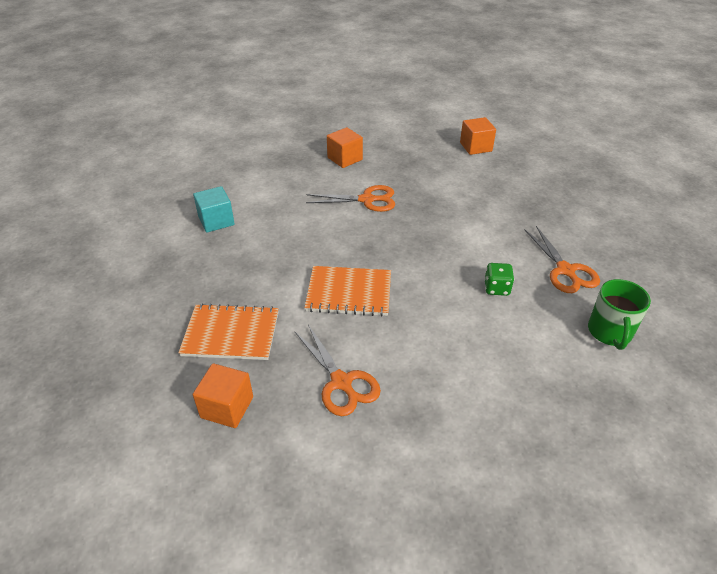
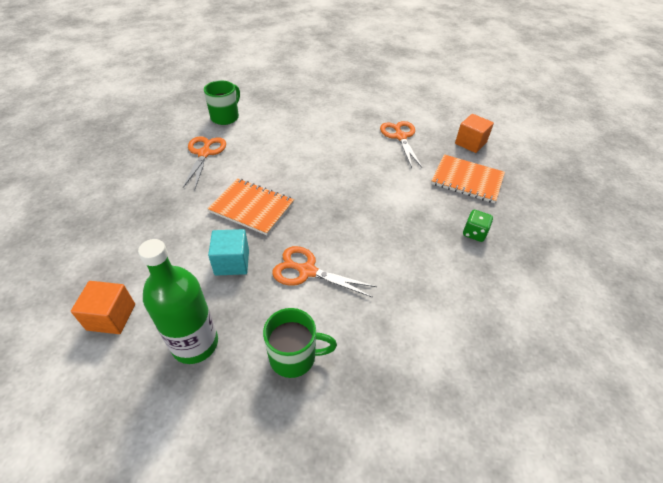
camera: 160 degrees left, 5 degrees up
(216, 221) = (481, 294): turquoise cube -> turquoise cube (232, 262)
(345, 159) = (294, 357): orange cube -> green mug
(349, 293) = (372, 183): orange notebook -> orange notebook (252, 207)
(411, 149) = (195, 343): none -> green bottle
(496, 288) = (265, 156): green dice -> green dice (474, 233)

